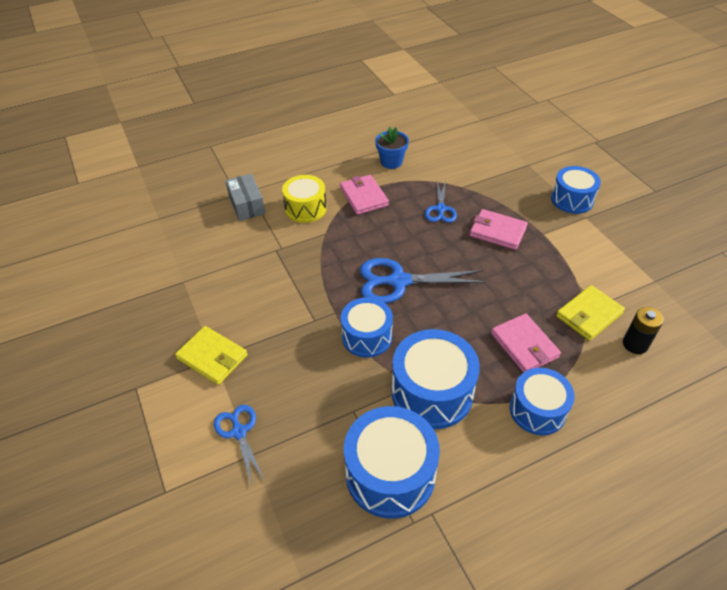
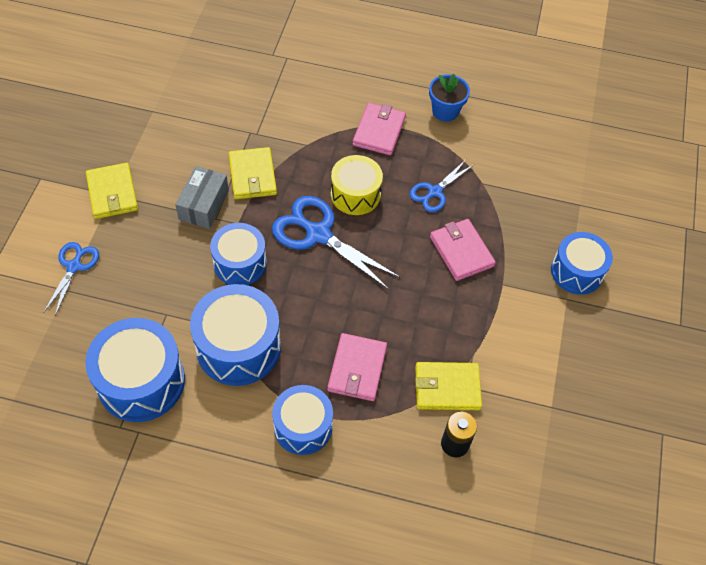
camera: 35 degrees right, 10 degrees up
(247, 205) = (270, 71): grey box -> grey box (203, 205)
(305, 208) = (316, 108): yellow drum -> yellow drum (355, 194)
(309, 275) = (252, 176): none -> yellow wallet

